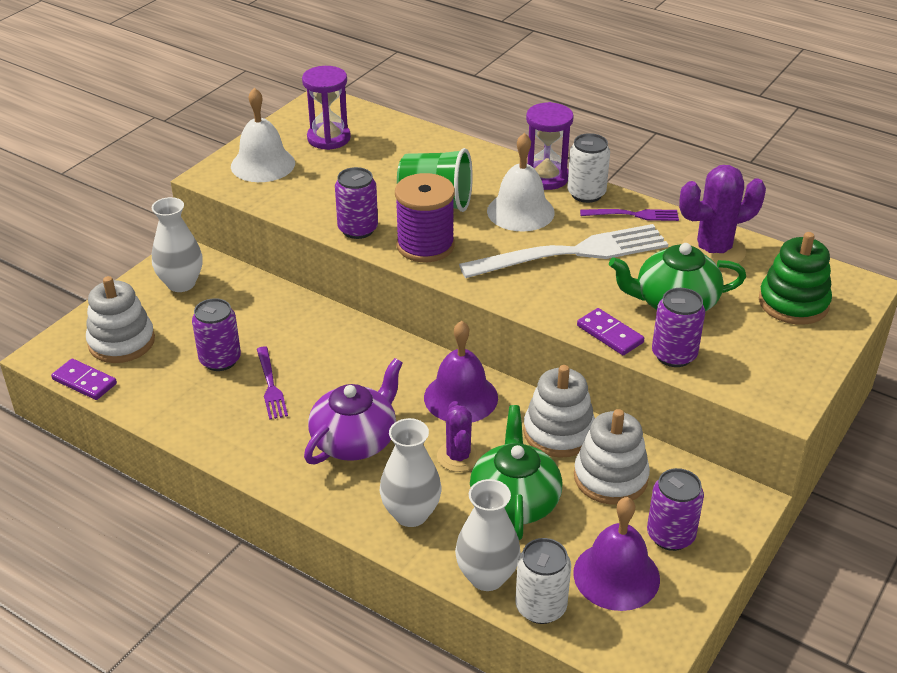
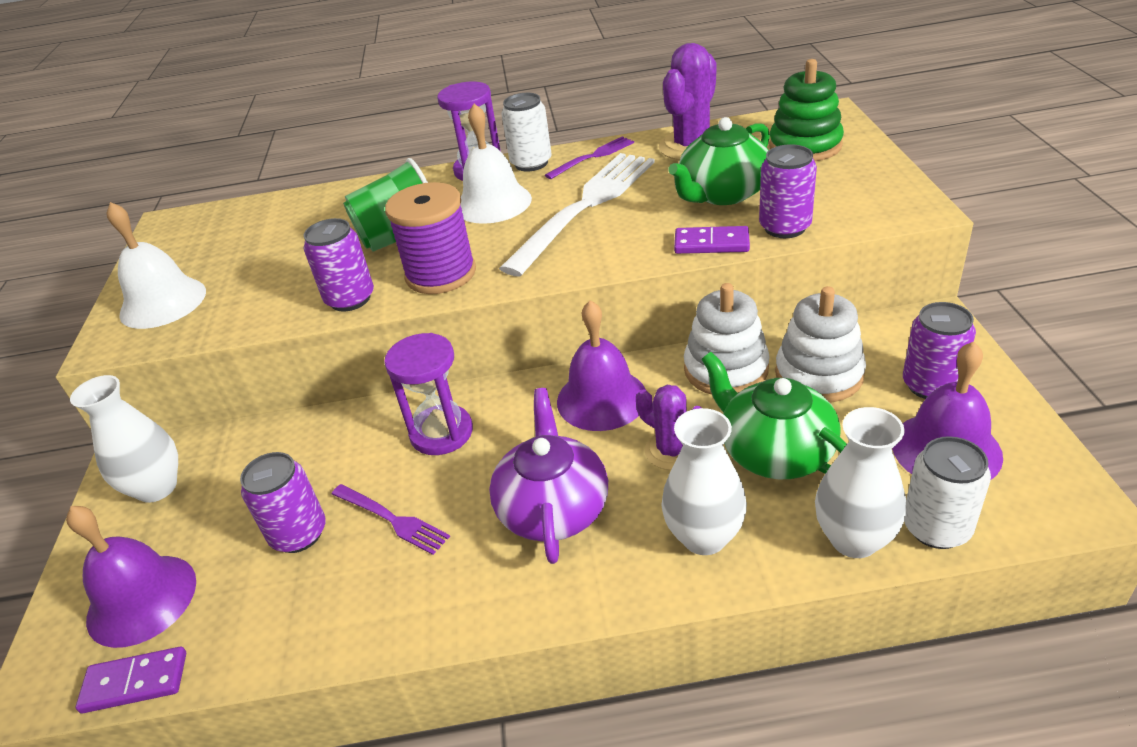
camera: 35 degrees left, 0 degrees up
(121, 342) = (141, 599): white stacking toy -> purple bell
(329, 138) = (215, 245): purple hourglass -> purple hourglass (441, 433)

